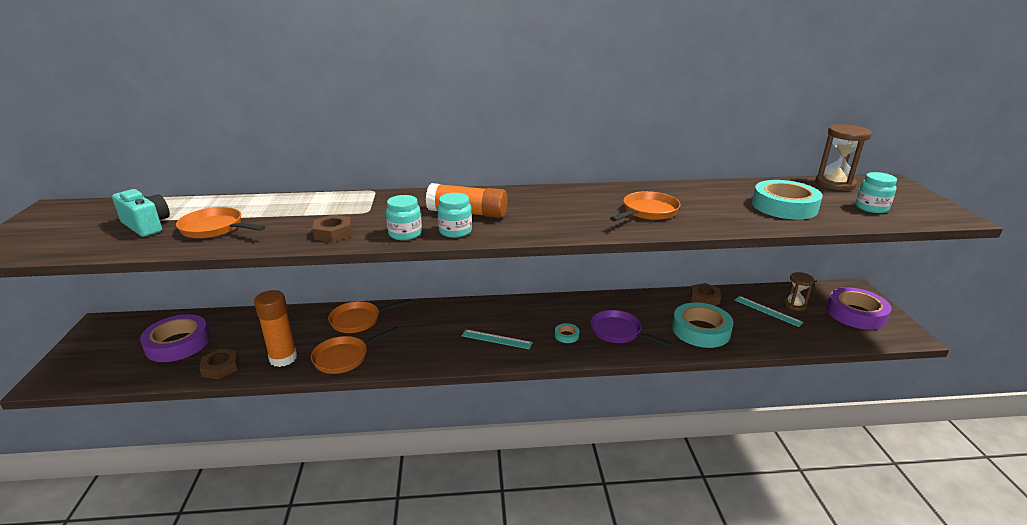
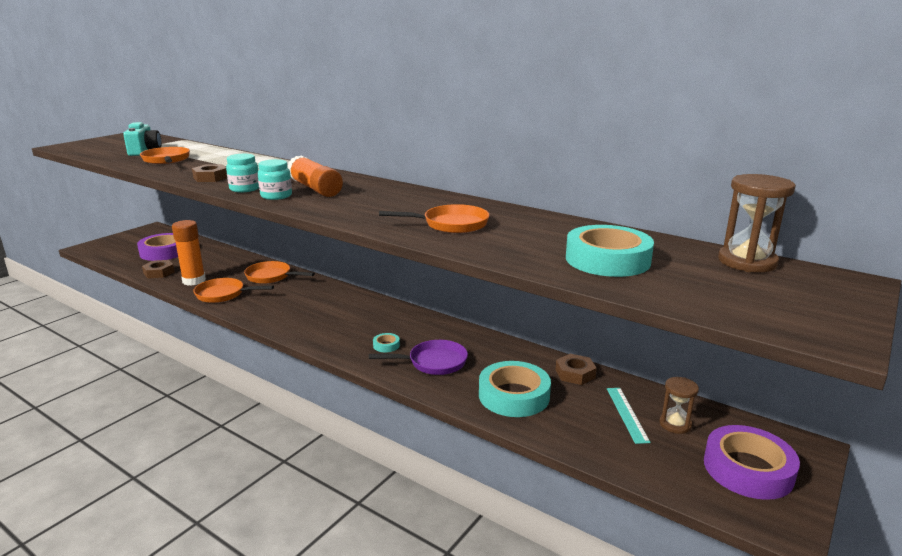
camera: 40 degrees right, 5 degrees down
(496, 339) = (331, 325): turquoise ruler -> none
(619, 332) = (433, 362): purple pan -> purple pan turned 90 degrees clockwise
(871, 208) = (723, 293): turquoise jar -> none

